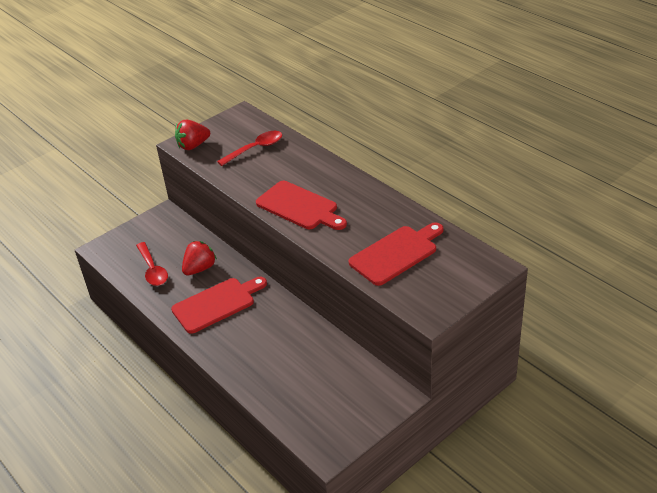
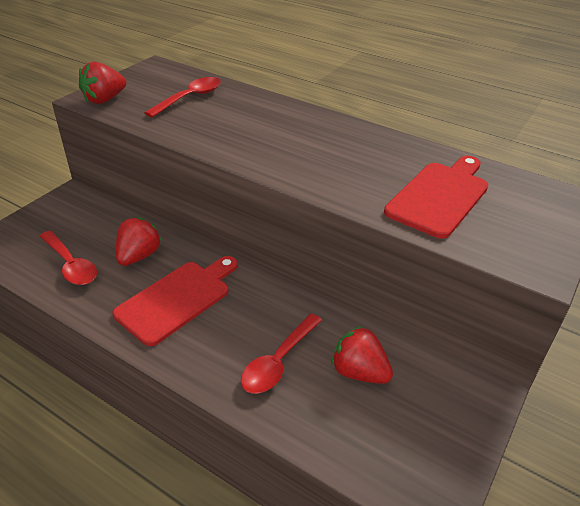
camera: 20 degrees left, 0 degrees up
(268, 355) = (278, 361): none -> red spoon
(299, 207) = (279, 154): red cutting board -> none
(319, 370) = (359, 372): none -> red strawberry

